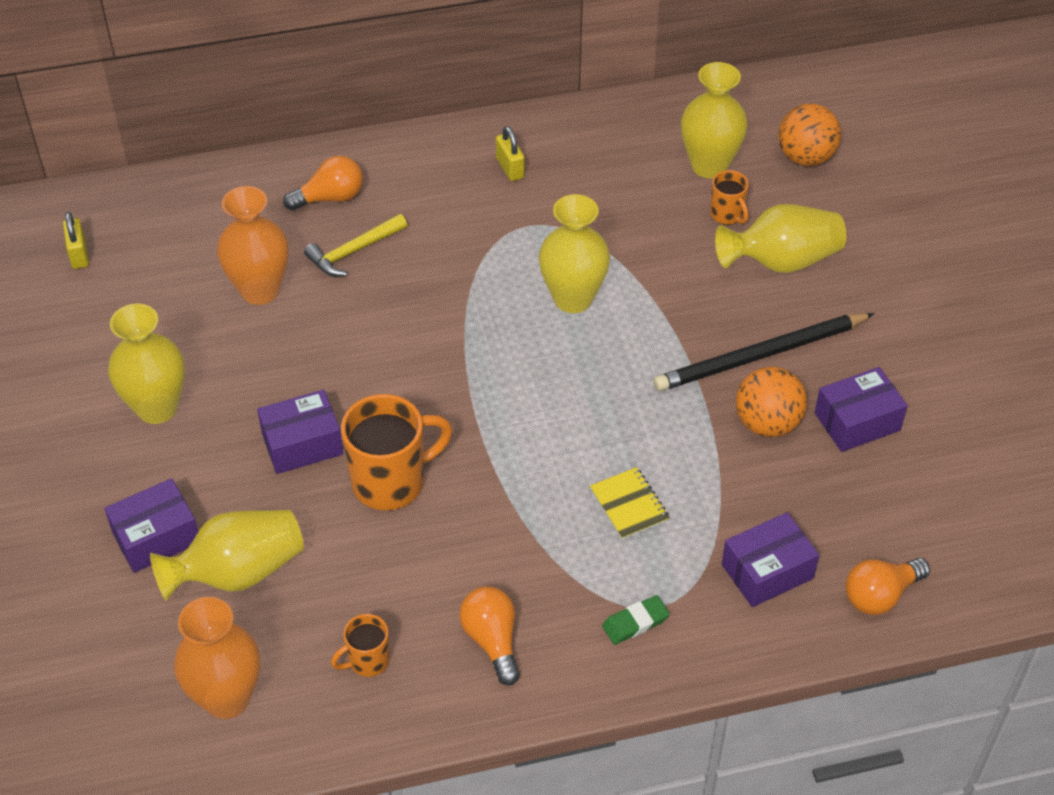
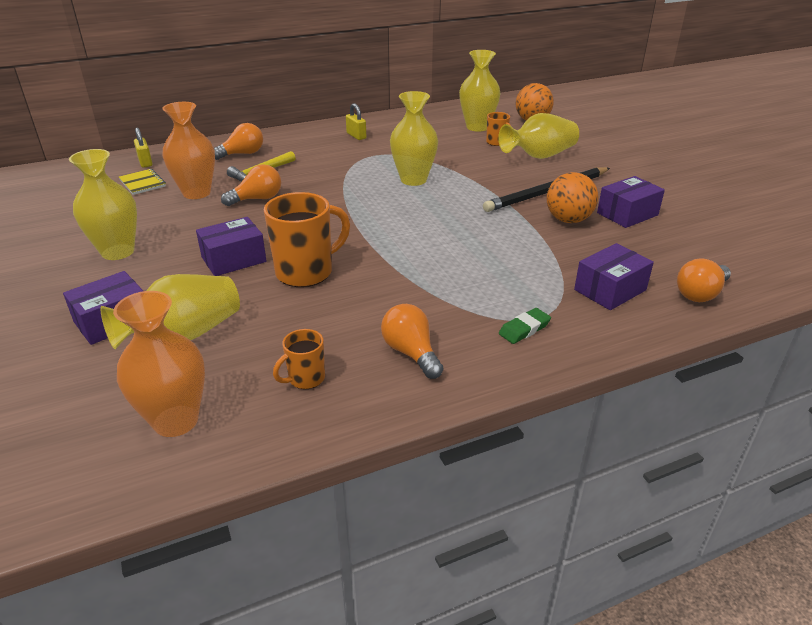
camera: 10 degrees left, 15 degrees down
(79, 254) = (65, 188): yellow padlock -> yellow padlock (145, 162)
(343, 316) = (257, 199): none -> orange light bulb
(629, 505) = (491, 266): yellow notebook -> yellow notebook (142, 183)

